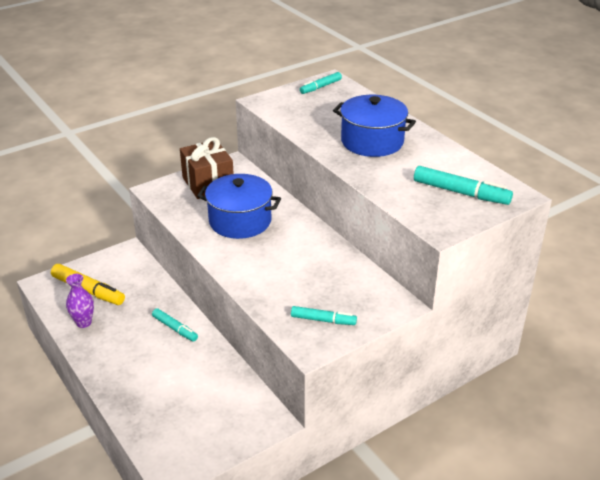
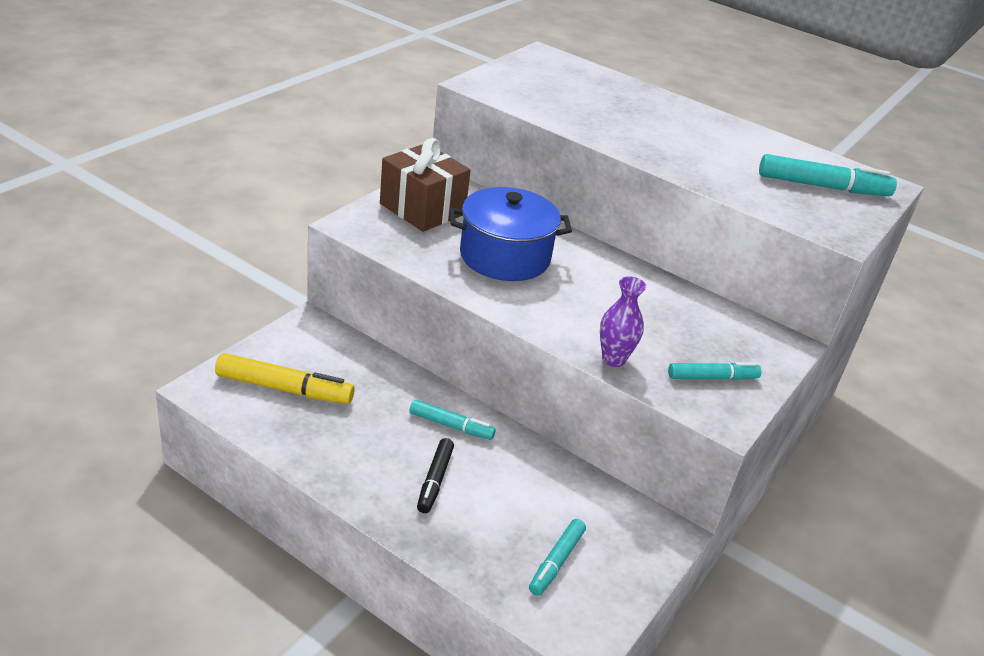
camera: 25 degrees left, 0 degrees up
(84, 323) = (308, 438): purple vase -> purple vase (613, 359)
(143, 361) = (435, 480): none -> black marker
(320, 87) = (540, 64): turquoise marker -> turquoise marker (556, 562)
(372, 141) = (664, 130): blue pot -> none

